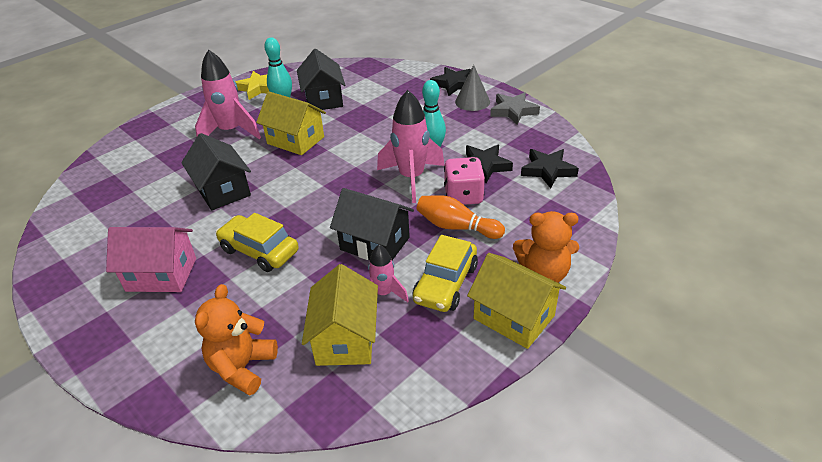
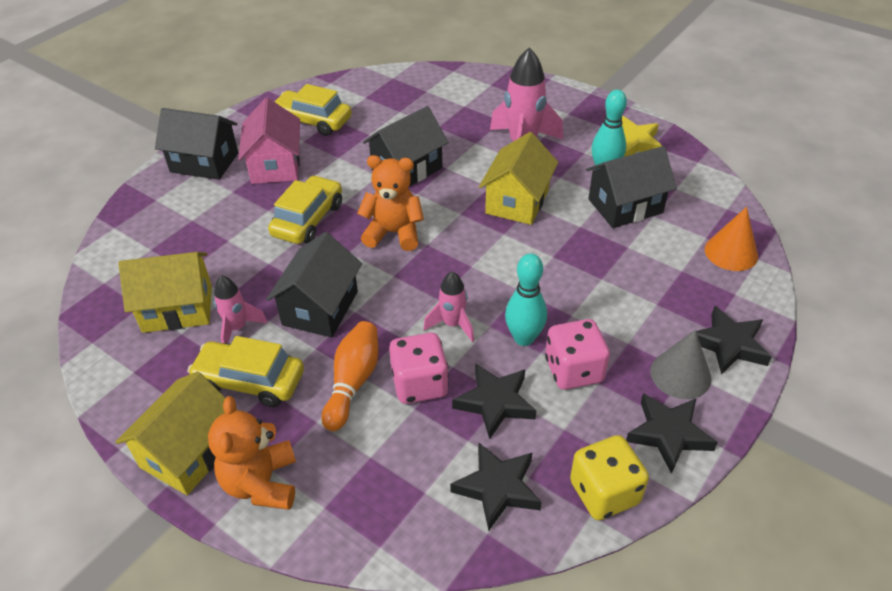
camera: 80 degrees right, 5 degrees up
(104, 248) = (313, 121): none -> yellow car
(117, 333) = (204, 162): none -> black house
(242, 367) = (154, 246): orange teddy bear -> orange teddy bear (394, 233)
(382, 72) = (731, 252): none -> orange cone
(411, 178) = (452, 324): pink rocket -> pink rocket, size x0.56
(463, 135) = (573, 370): none -> pink dice
(513, 111) = (668, 434): grey star -> black star
(550, 135) = (604, 492): none -> yellow dice

